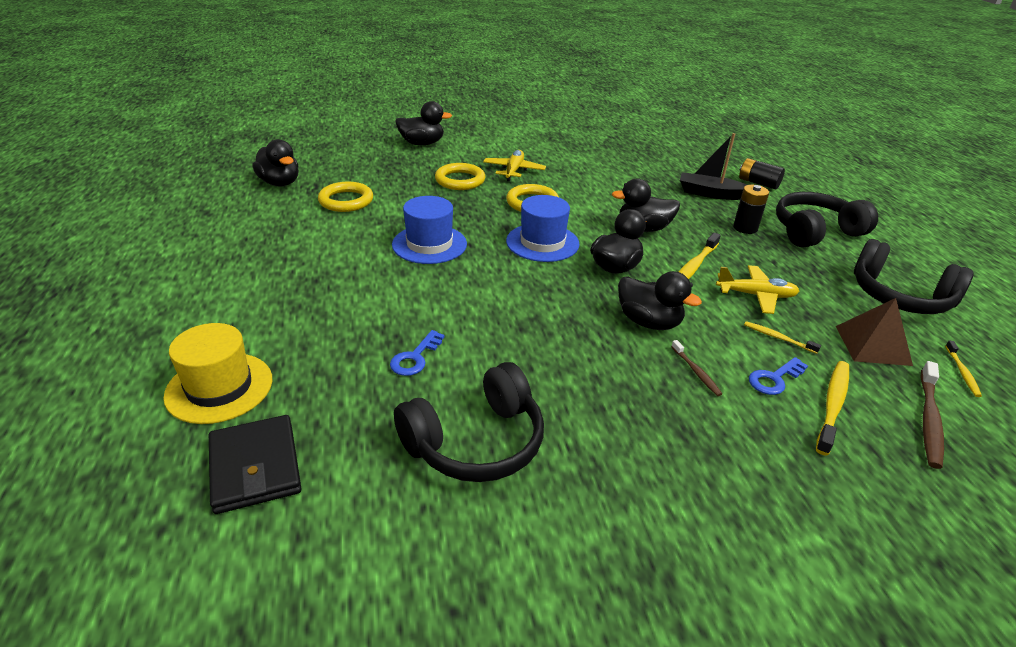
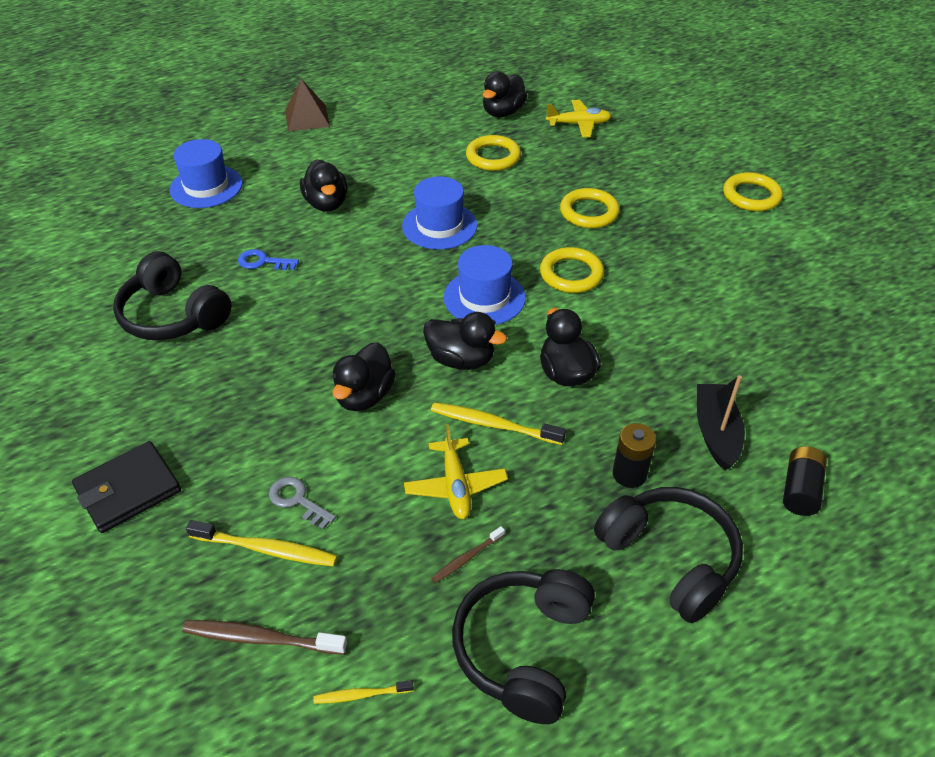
camera: 75 degrees right, 10 degrees up
(219, 387) = (206, 186): yellow hat -> blue hat
(255, 467) = (135, 226): black wallet -> black wallet (128, 490)
(422, 143) = (662, 164): black duck -> black duck (326, 203)
(483, 128) = (751, 196): none -> yellow ring
(513, 171) = (645, 245): yellow plane -> yellow plane (578, 124)
(696, 371) = (292, 437): brown toothbrush -> brown toothbrush (467, 558)
(774, 379) = (297, 500): blue key -> grey key
(778, 338) = (373, 506): yellow toothbrush -> none
(872, 345) = (390, 600): brown pyramid -> brown pyramid (307, 118)

